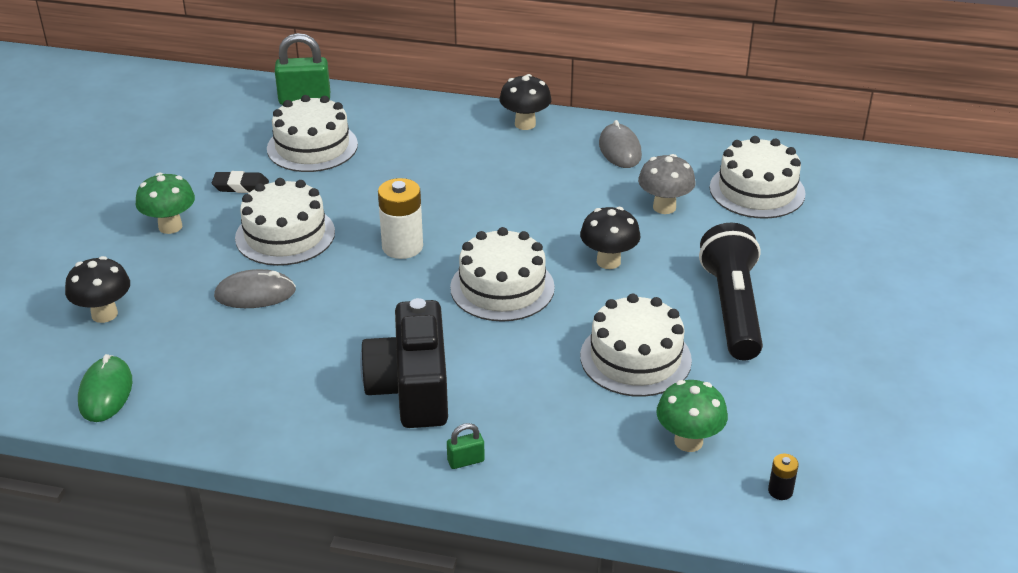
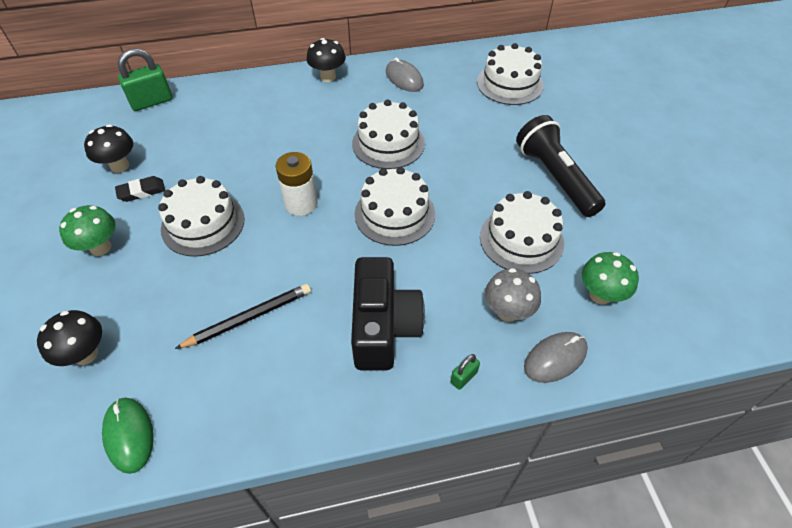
camera: 25 degrees left, 15 degrees up
(255, 294) = (209, 286): grey mouse -> grey mouse (555, 358)
(278, 334) = (249, 317): none -> black pencil
(312, 146) = (180, 139): white cake -> white cake (388, 143)
(412, 388) = (383, 327): black camera -> black camera turned 150 degrees counterclockwise
(608, 261) = (453, 167): black mushroom -> black mushroom (119, 166)
(664, 207) = (461, 114): grey mushroom -> grey mushroom (507, 312)
(780, 491) = (682, 312): black battery -> none

